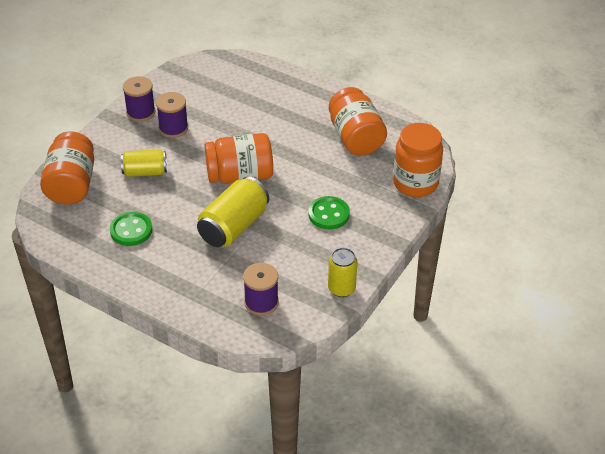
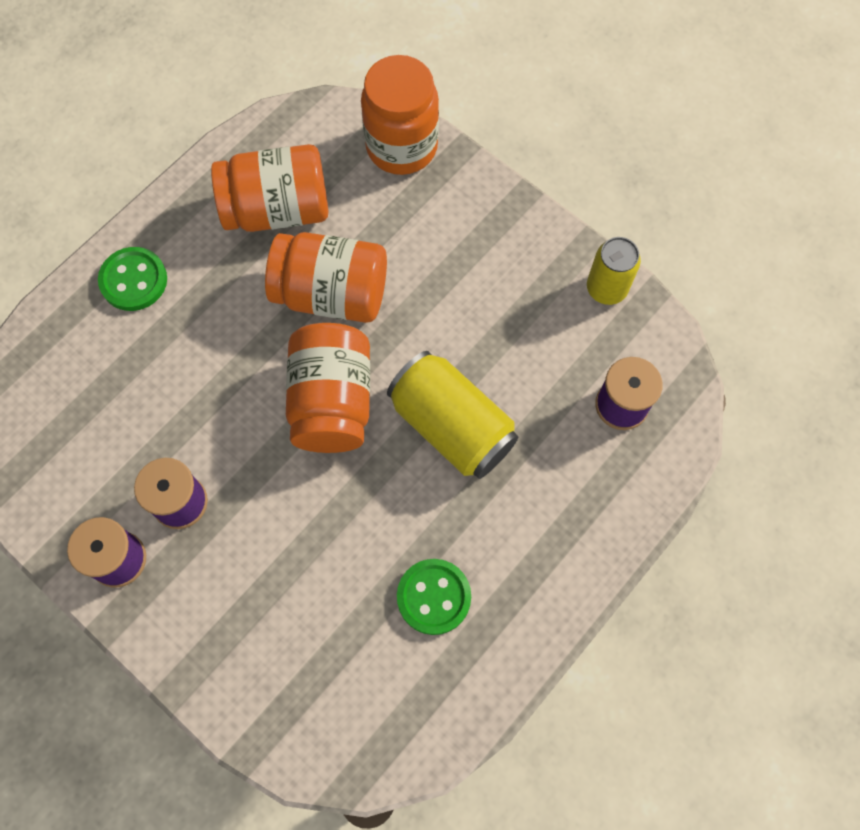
camera: 80 degrees left, 25 degrees up
(71, 185) = (295, 702): orange jar -> orange jar (331, 293)
(145, 172) = (288, 563): yellow can -> none
(328, 214) = (448, 279): green button -> green button (134, 280)

